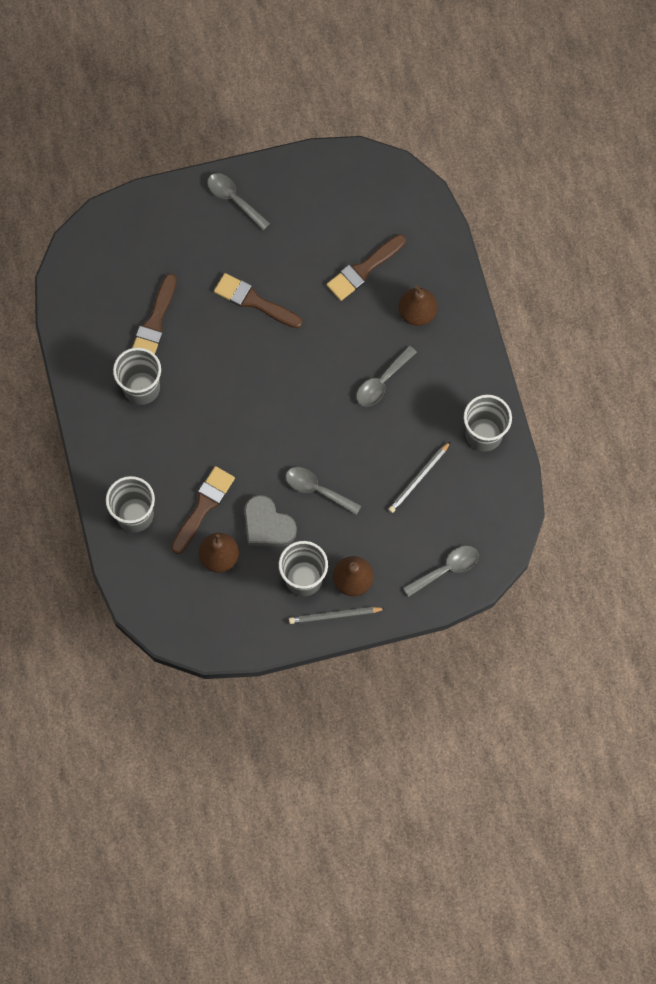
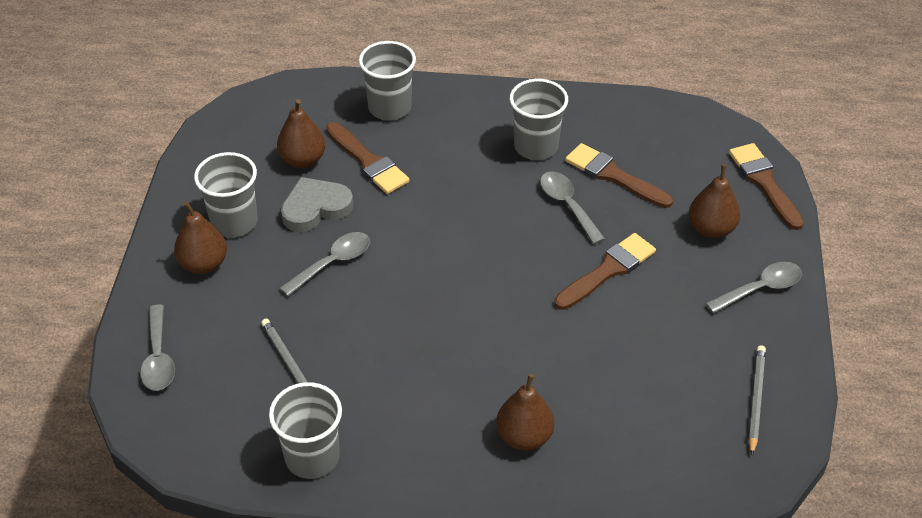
camera: 110 degrees right, 25 degrees down
(187, 243) = (711, 229): none -> brown pear
(335, 616) = (173, 236): grey pencil -> grey pencil (755, 399)
(363, 270) = (612, 395): brown brush -> brown brush (764, 182)
(382, 382) = (441, 367): grey spoon -> grey spoon (567, 205)

